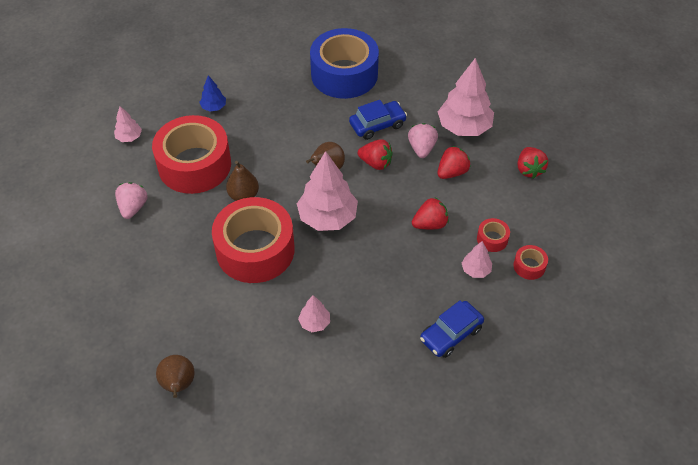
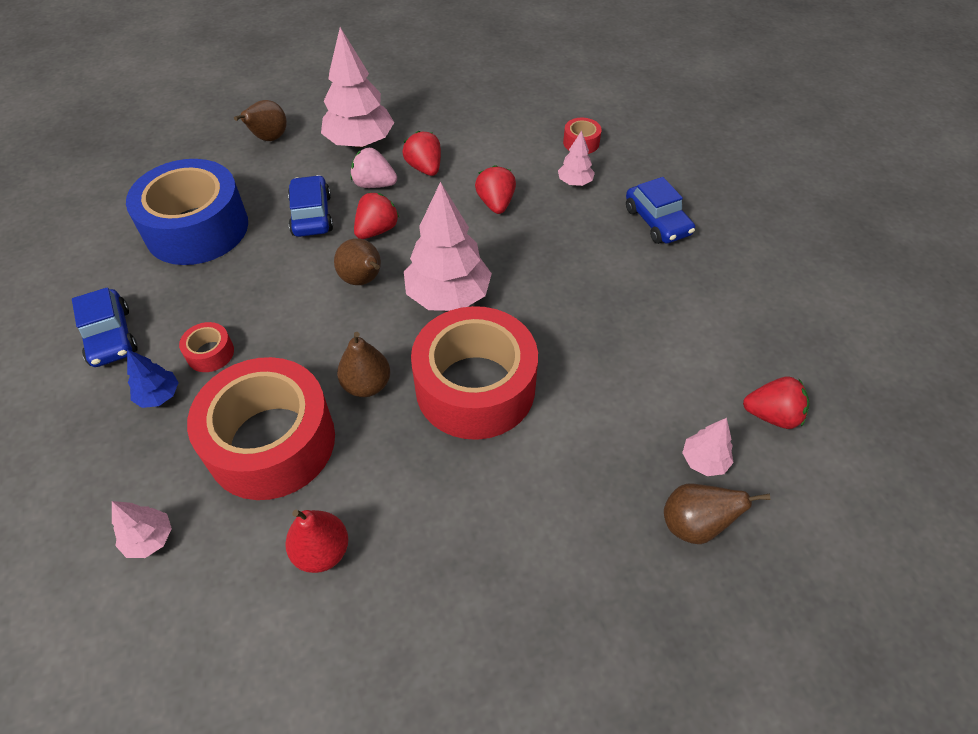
camera: 75 degrees left, 0 degrees up
(133, 207) = (322, 551): pink strawberry -> red pear
(248, 71) = (110, 336): none -> blue car
(314, 323) = (616, 342): pink tree -> pink tree (704, 461)
(445, 77) = (269, 138): none -> brown pear
(492, 239) = (535, 160): red tape -> red tape (210, 353)
(529, 169) = (449, 110): red strawberry -> red strawberry (772, 415)

